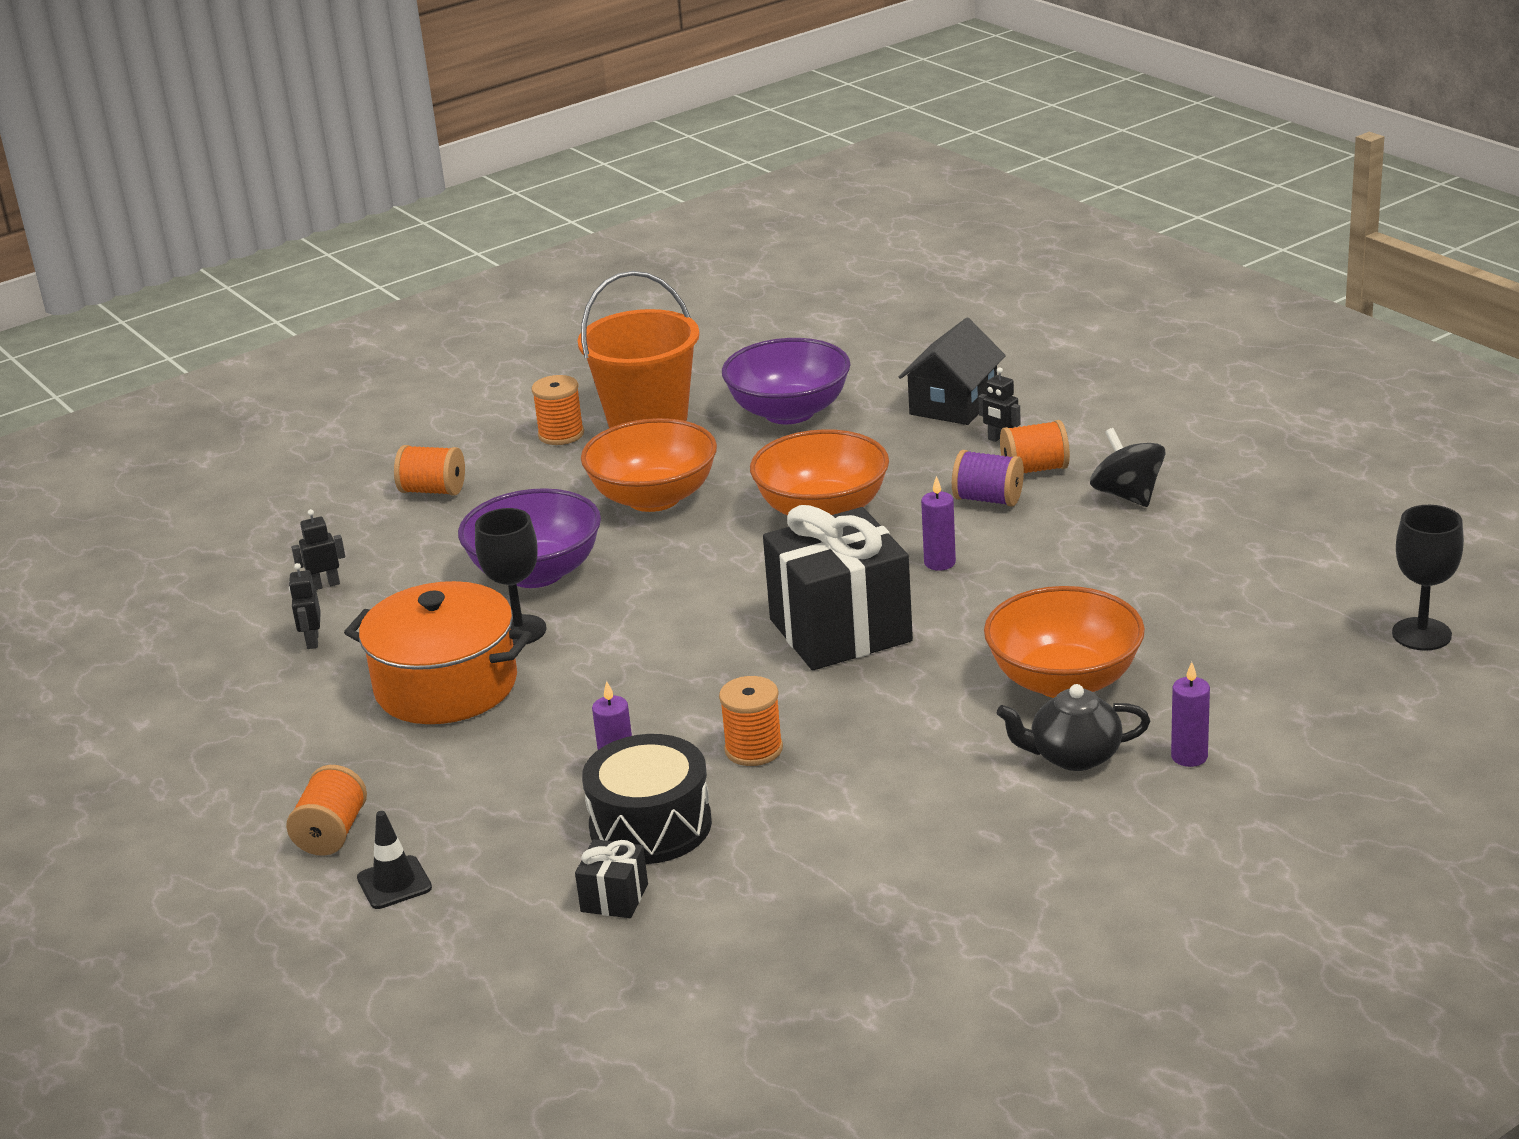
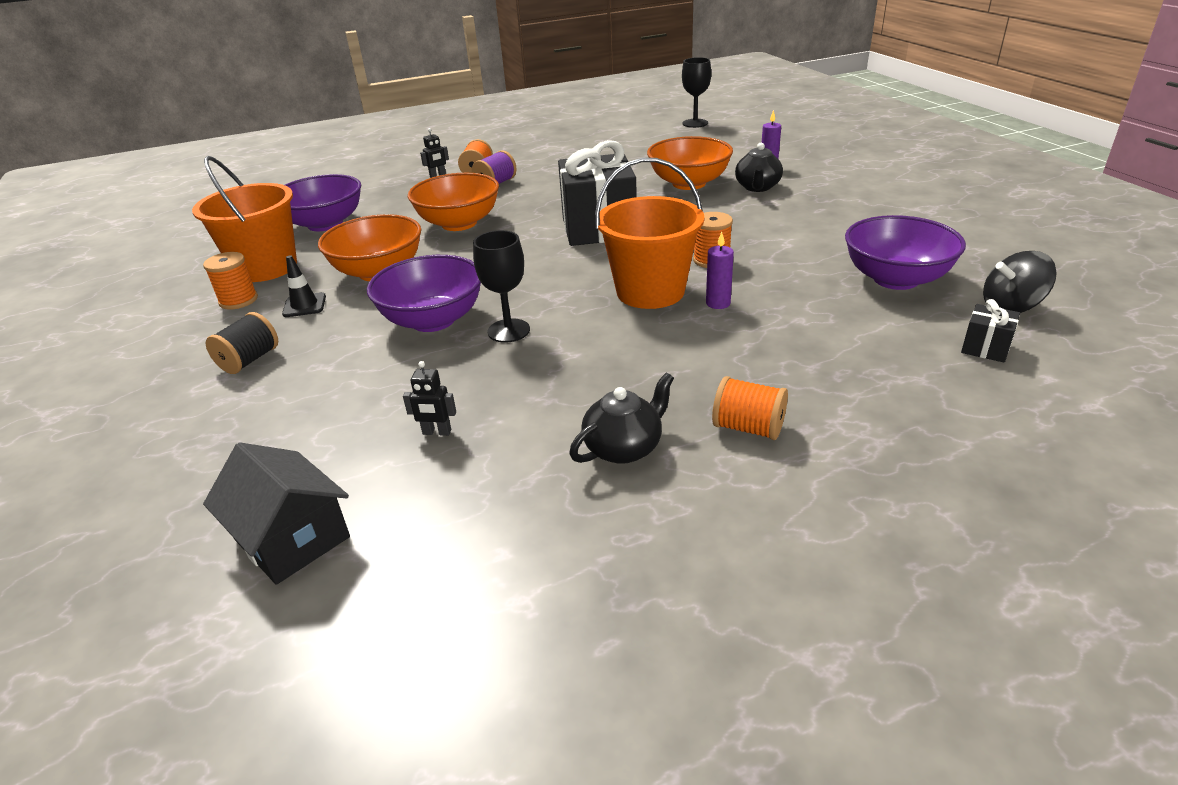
camera: 75 degrees left, 5 degrees up
(292, 758) = (624, 448): none -> black teapot
(325, 585) = (345, 423): black robot -> none
(394, 883) = (825, 398): black traffic cone -> black traffic cone (304, 305)
(433, 490) = (249, 360): orange spool -> black spool
(446, 686) = (562, 365): orange pot -> none
(614, 898) = (859, 312): black gift -> black gift (985, 348)
(642, 713) = (650, 291): none -> orange bucket
(650, 825) = (781, 296): black drum -> none
(729, 929) = (896, 279): none -> purple bowl
(939, 563) = (550, 199): purple candle -> none
(953, 404) = (381, 183): black house -> black house (291, 538)
(1127, 495) = (527, 157): black spinning top -> black spinning top (1011, 306)

